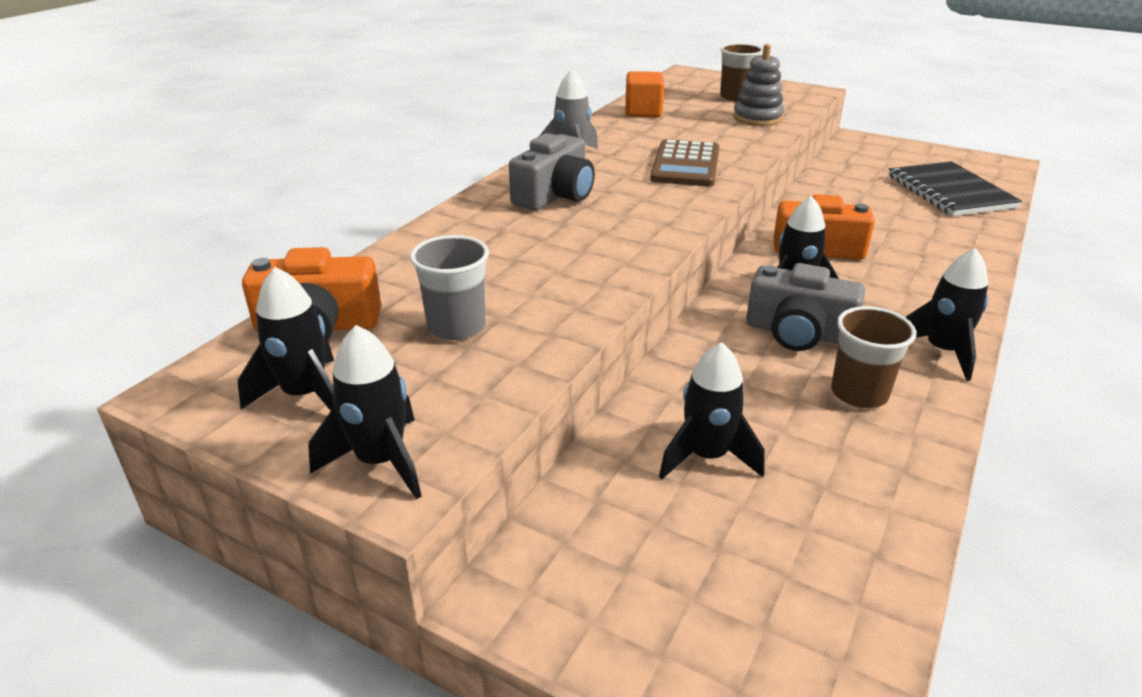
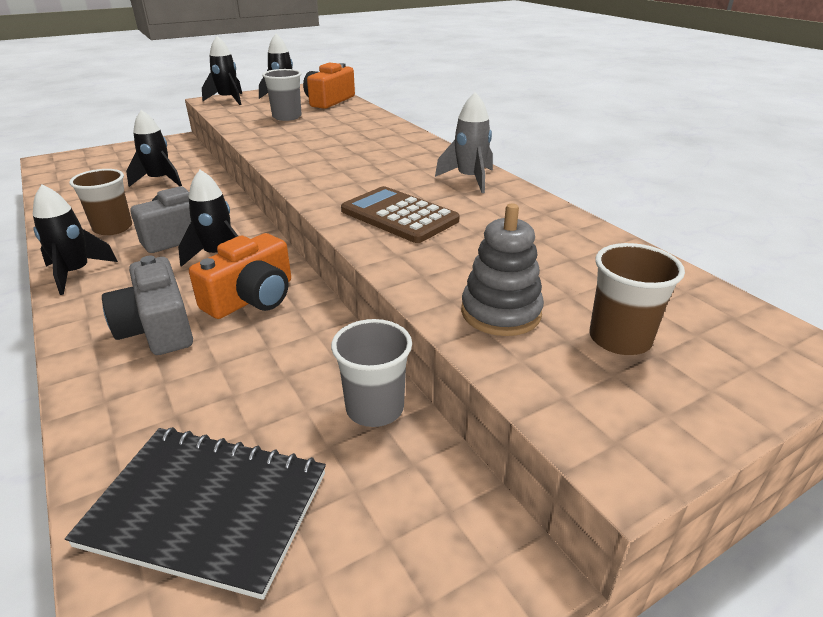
camera: 120 degrees right, 0 degrees up
(555, 195) = (402, 159): grey camera -> grey camera (157, 327)
(643, 112) = (584, 244): orange cube -> none
(833, 178) = (375, 408): none -> grey cup

